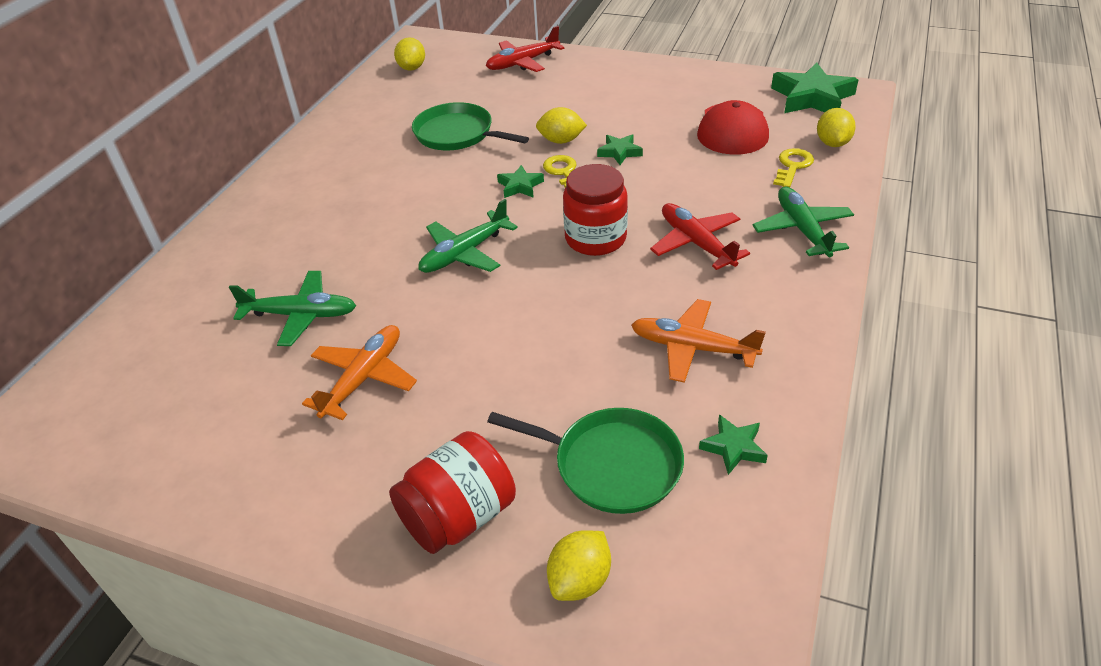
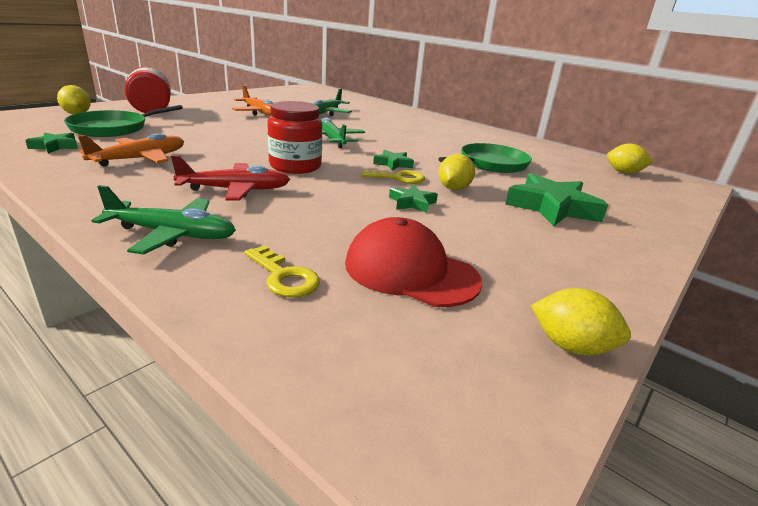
camera: 105 degrees right, 15 degrees down
(523, 63) = (637, 210): red plane -> none
(812, 97) = (467, 390): green star -> green star (551, 207)
(832, 143) = (299, 335): yellow lemon -> yellow lemon (571, 346)

